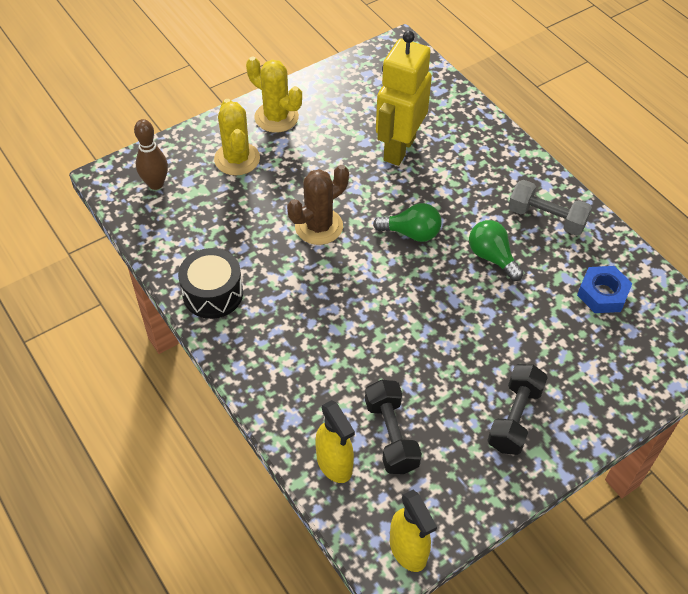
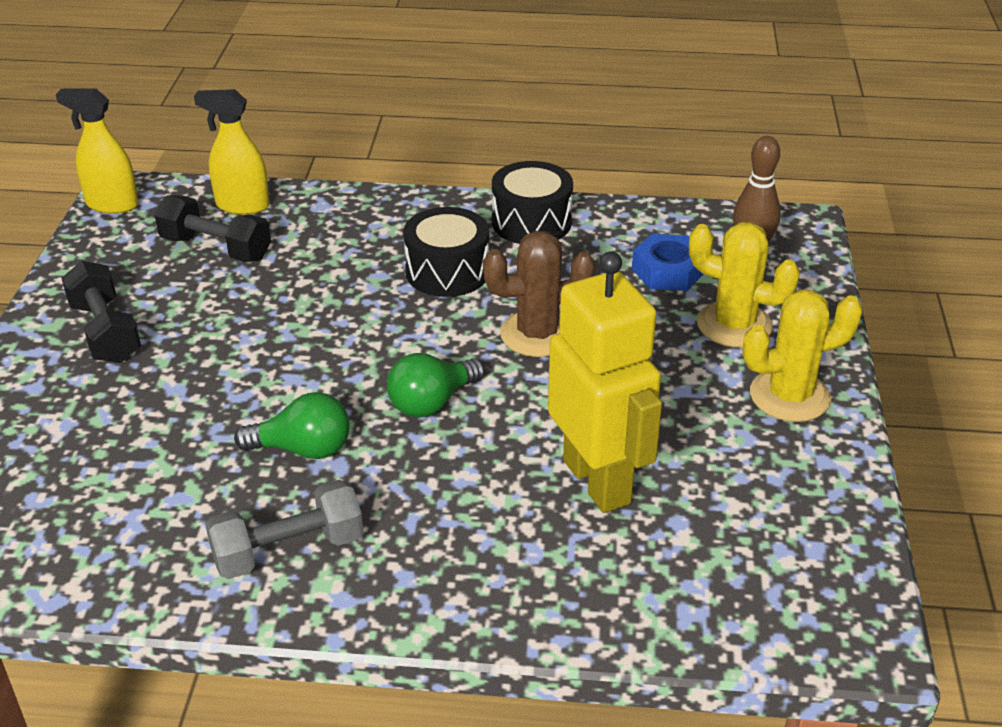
camera: 130 degrees right, 15 degrees down
(301, 299) = (447, 271): none -> black drum
(319, 226) = (537, 334): brown cactus -> brown cactus turned 75 degrees clockwise
(602, 294) = (112, 513): blue nut -> blue nut (668, 271)

